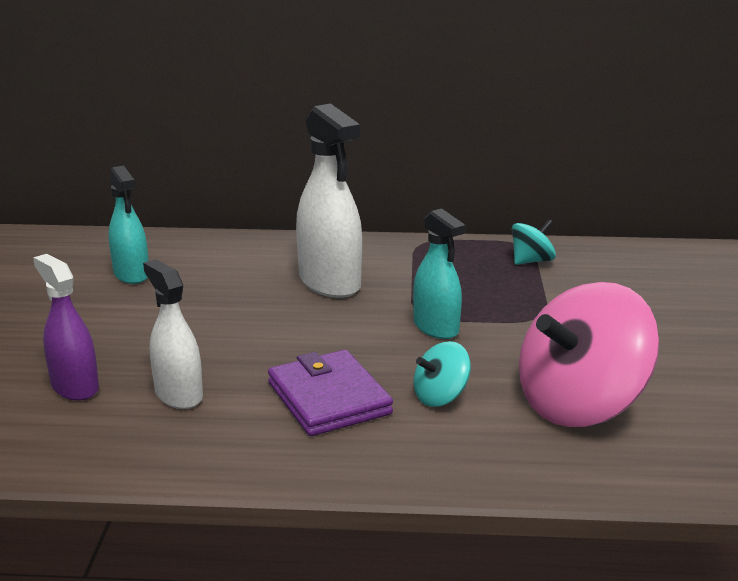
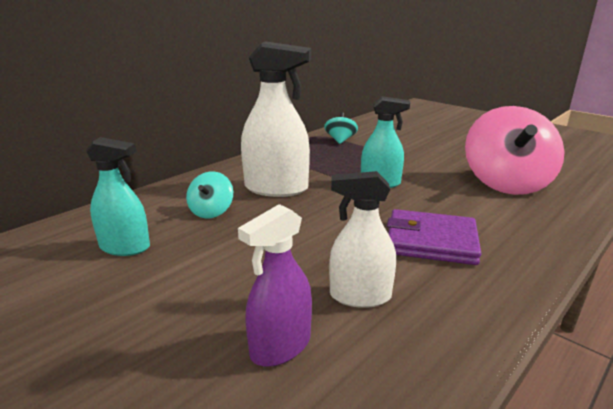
camera: 50 degrees left, 0 degrees up
(75, 387) = (280, 346): purple spray bottle -> purple spray bottle turned 45 degrees counterclockwise
(440, 397) = (464, 210): turquoise spinning top -> turquoise spinning top (211, 211)

